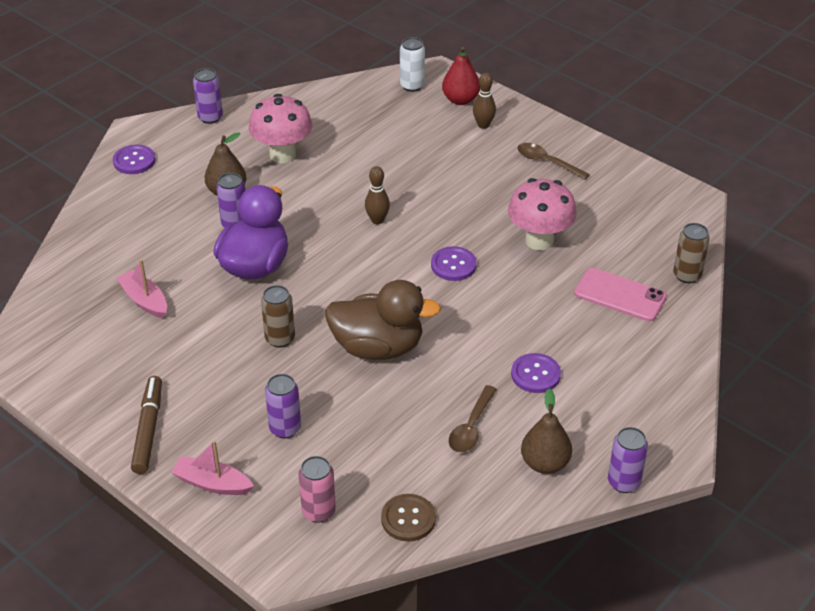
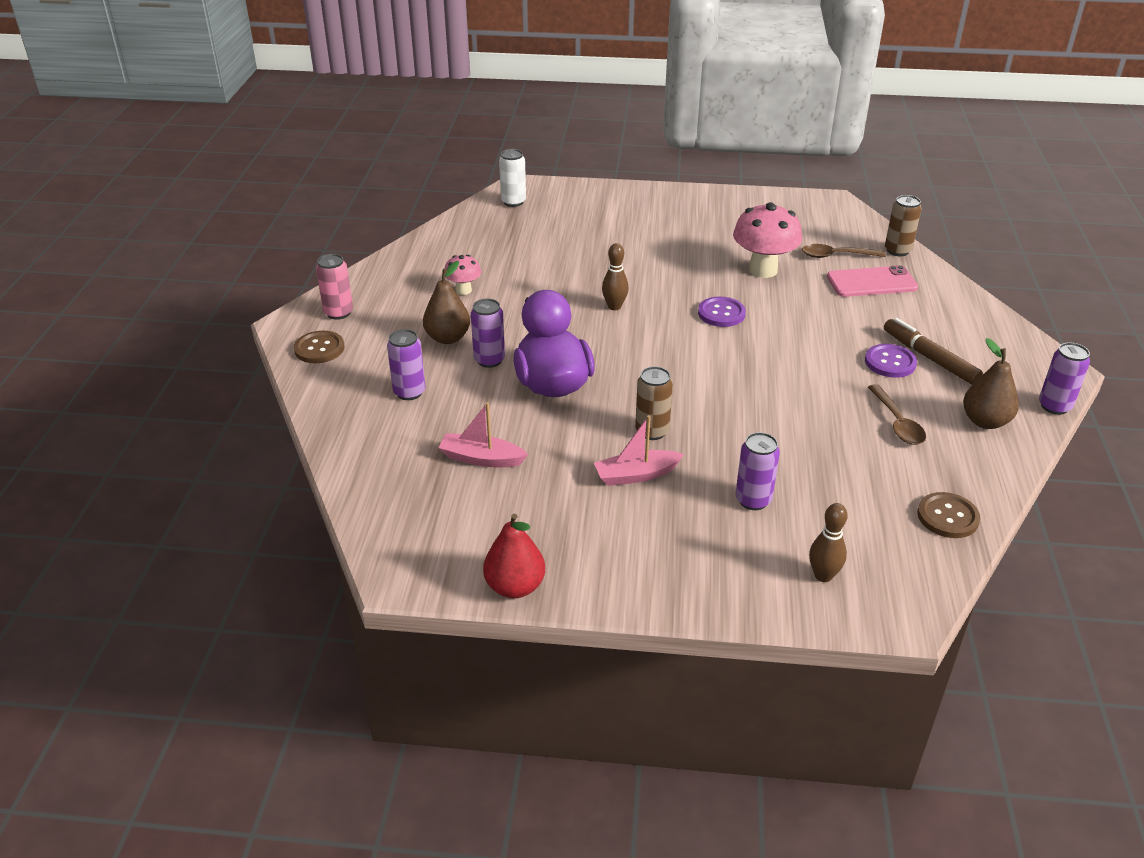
camera: 35 degrees left, 5 degrees down
(134, 161) = (319, 349): purple button -> brown button
(148, 430) = (630, 566): brown marker -> brown marker (929, 358)
(210, 117) = (354, 287): purple can -> purple can (409, 392)
(212, 483) = (751, 580): pink boat -> pink boat (636, 475)
(282, 155) = (463, 290): pink mushroom -> pink mushroom, size x0.54
(318, 511) = (871, 551): pink can -> pink can (338, 313)
(378, 347) = (744, 399): brown duck -> none
(460, 100) = (568, 198): red pear -> red pear (515, 587)
(483, 125) = (610, 209): brown bowling pin -> brown bowling pin (823, 575)
(547, 162) = (694, 216): brown spoon -> brown spoon (836, 256)

